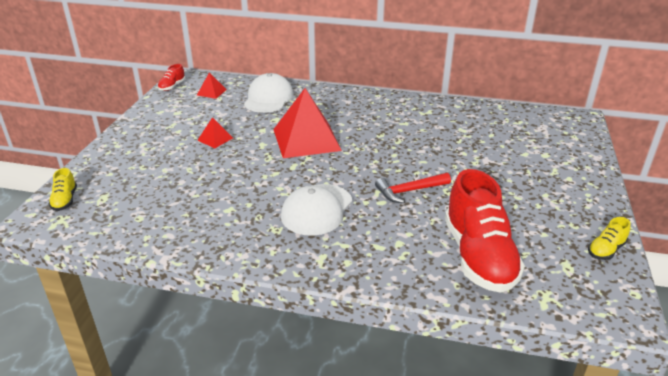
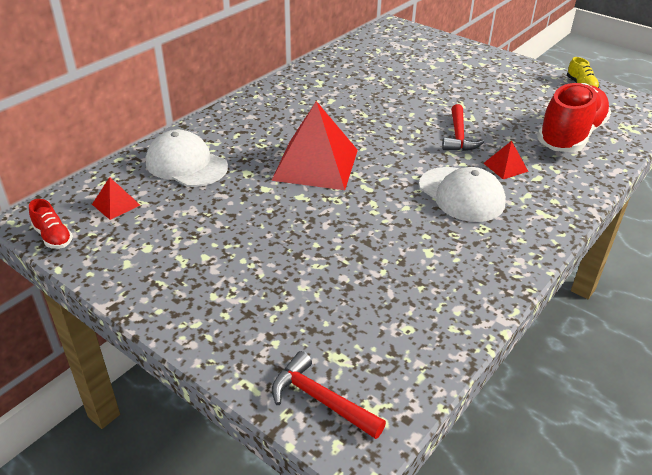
camera: 65 degrees left, 5 degrees up
(65, 200) = (321, 400): yellow shoe -> red hammer
(215, 139) = (257, 229): red pyramid -> red pyramid (505, 167)
(478, 256) = (570, 136): red shoe -> red shoe turned 75 degrees counterclockwise

